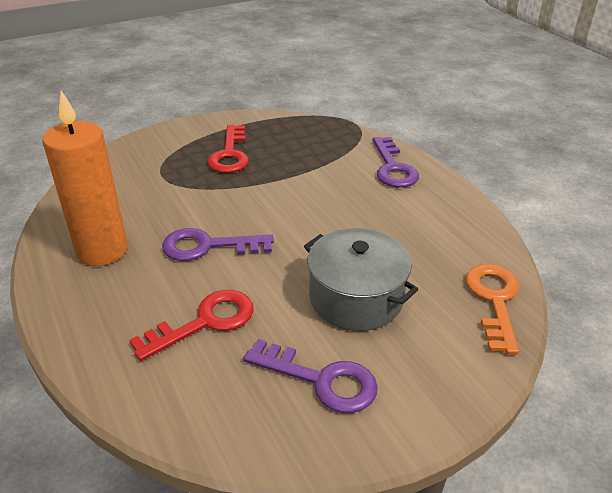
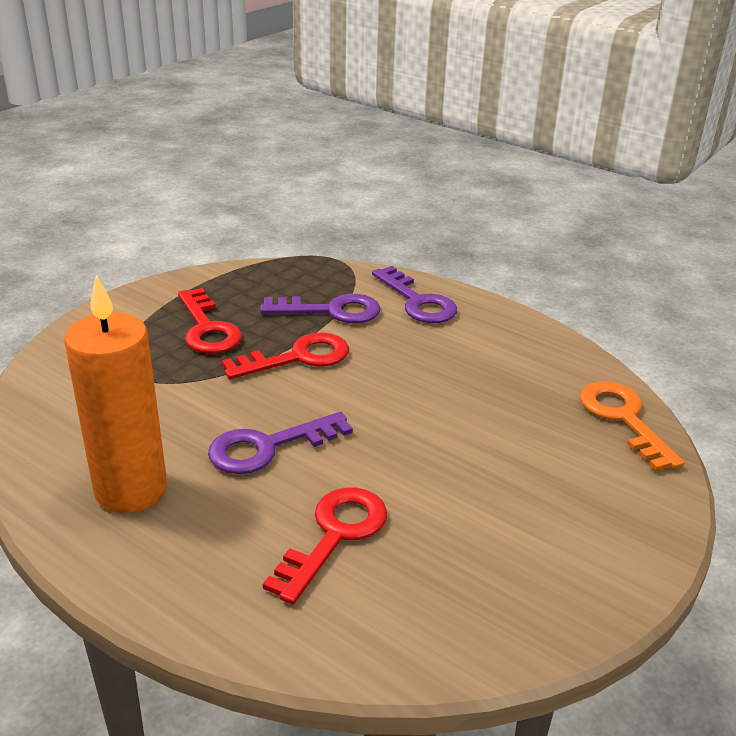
camera: 25 degrees left, 5 degrees down
(275, 189) = (298, 357): none -> red key
(321, 380) = (513, 555): purple key -> purple key (331, 311)
(356, 298) = (484, 457): grey pot -> none

